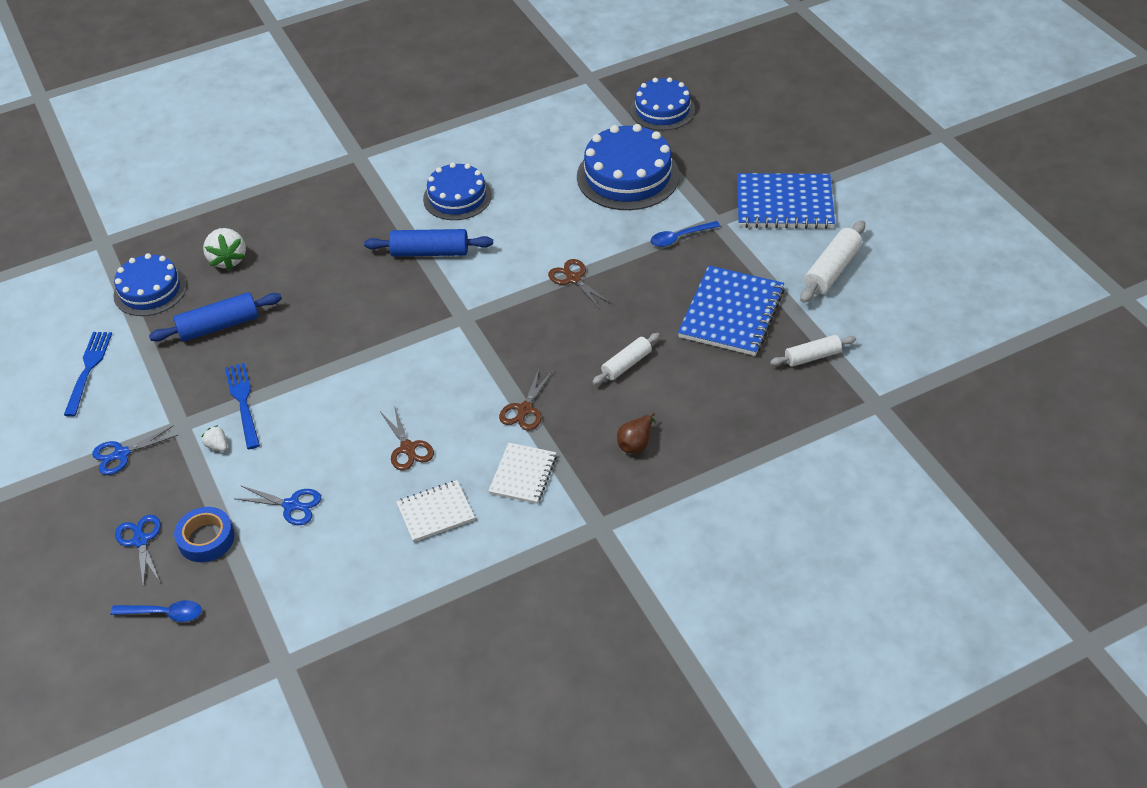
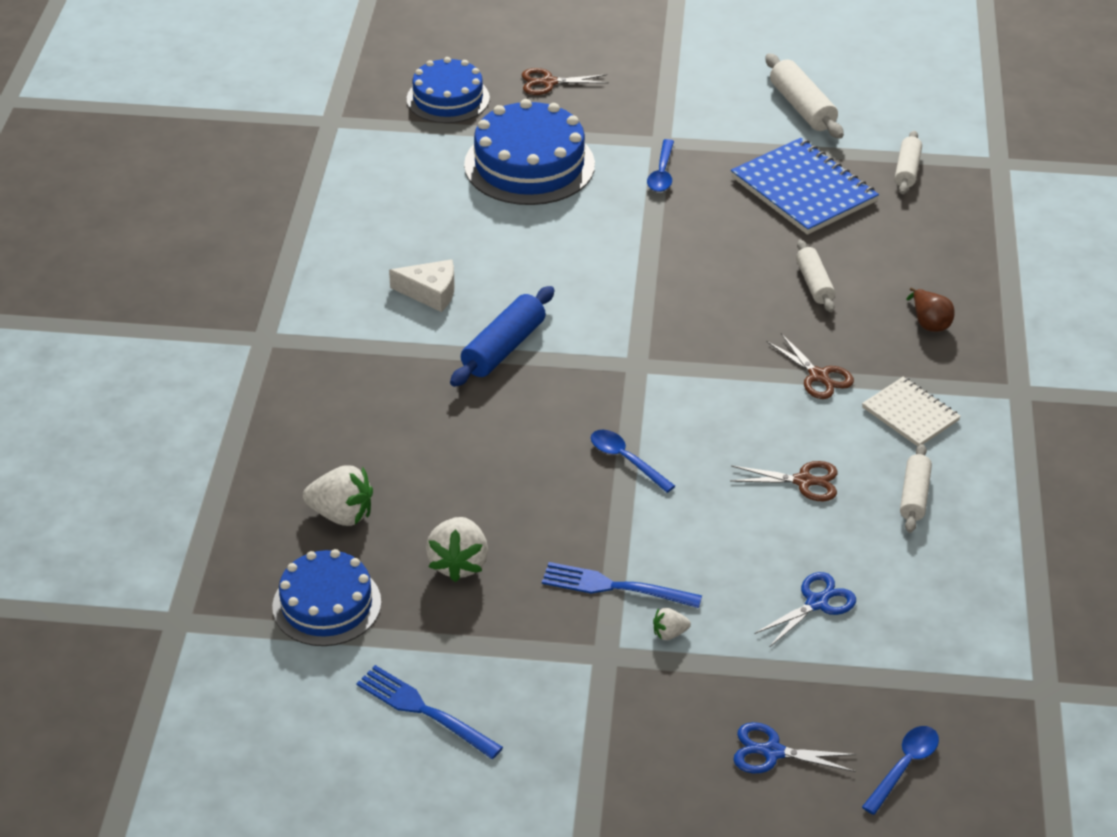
camera: 60 degrees left, 5 degrees down
(122, 454) = (610, 725): blue scissors -> none
(206, 539) = (814, 692): blue tape -> none
(219, 326) = (459, 563): blue rolling pin -> white strawberry
(365, 354) = (625, 460): none -> blue spoon
(435, 512) = (914, 496): white notebook -> white rolling pin
(457, 197) = (430, 292): blue cake -> white cheese
(573, 279) = (653, 265): brown scissors -> brown scissors (549, 82)
(784, 204) = (680, 91): blue notebook -> none

